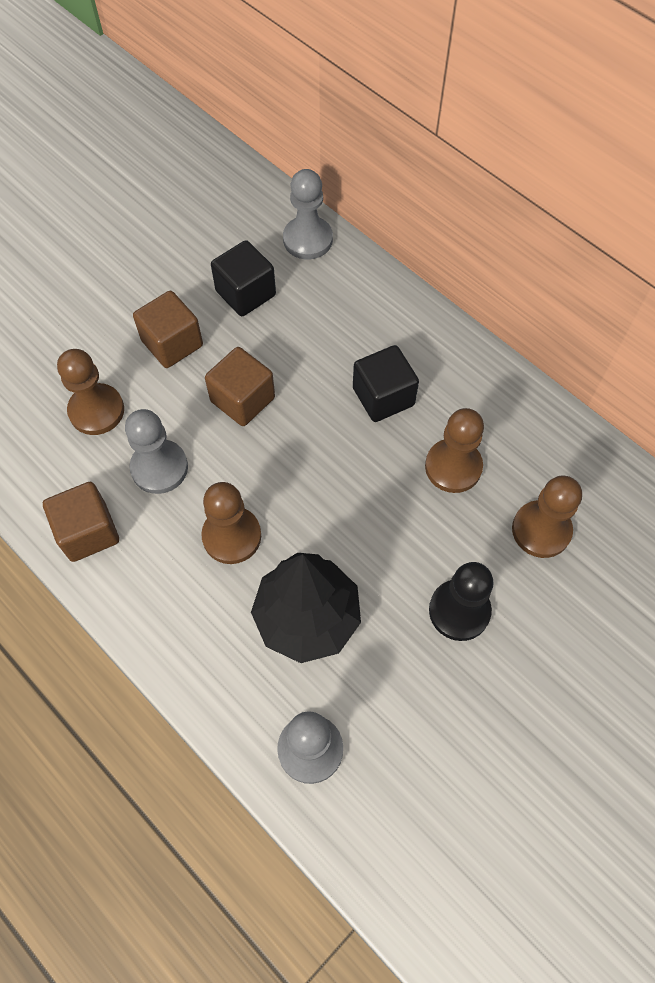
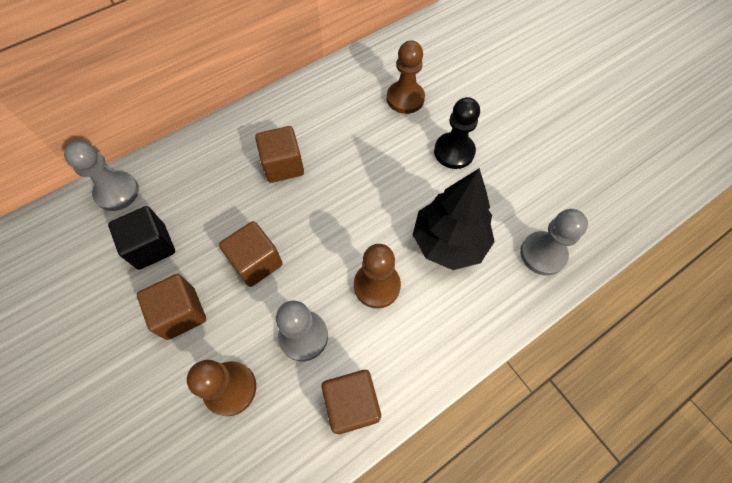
camera: 80 degrees left, 0 degrees up
(383, 397) = (283, 165): black cube -> brown cube
(453, 467) = (350, 135): brown pawn -> none

